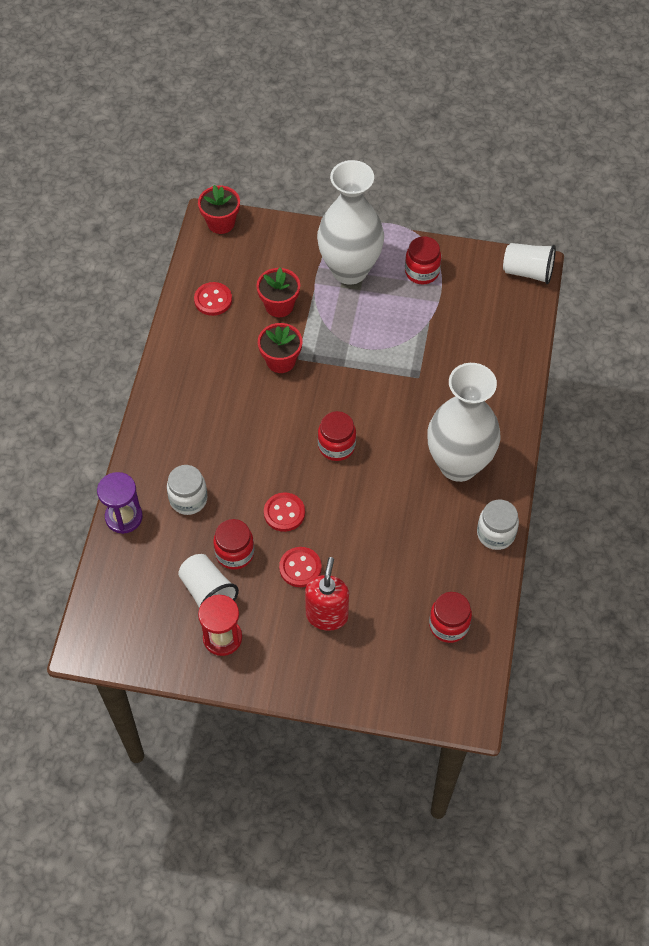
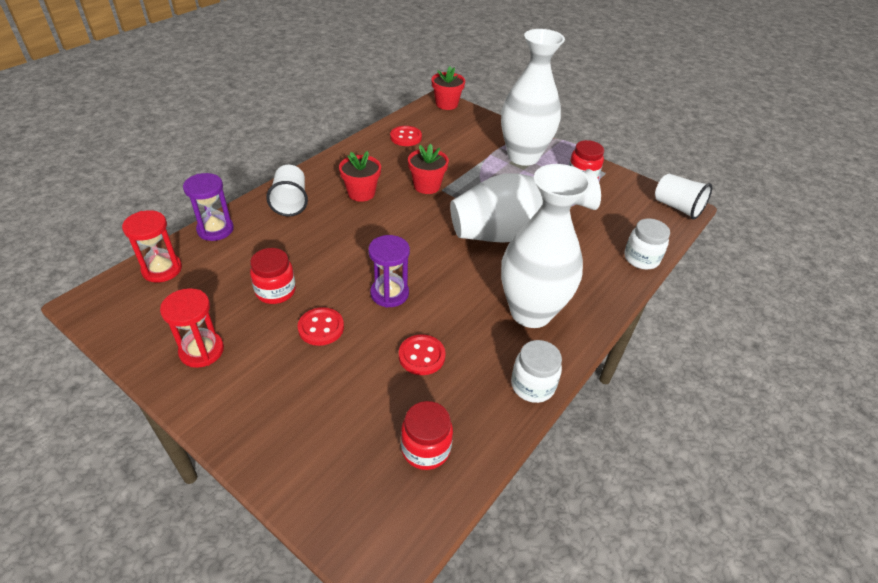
camera: 25 degrees right, 15 degrees down
(116, 583) = (162, 269): none -> red hourglass
(188, 499) = (275, 239): white jar -> white jar (641, 258)
(208, 592) = (225, 309): white cup -> white cup (290, 202)
(279, 305) = (452, 156): red flower pot -> red flower pot (361, 193)
(284, 513) = (343, 281): red button -> red button (421, 356)
(327, 615) = (311, 378): red soap dispenser -> none
(332, 505) = (389, 293): none -> purple hourglass
(336, 446) = (428, 254): red jar -> none
(395, 381) = (512, 232): none -> white vase

